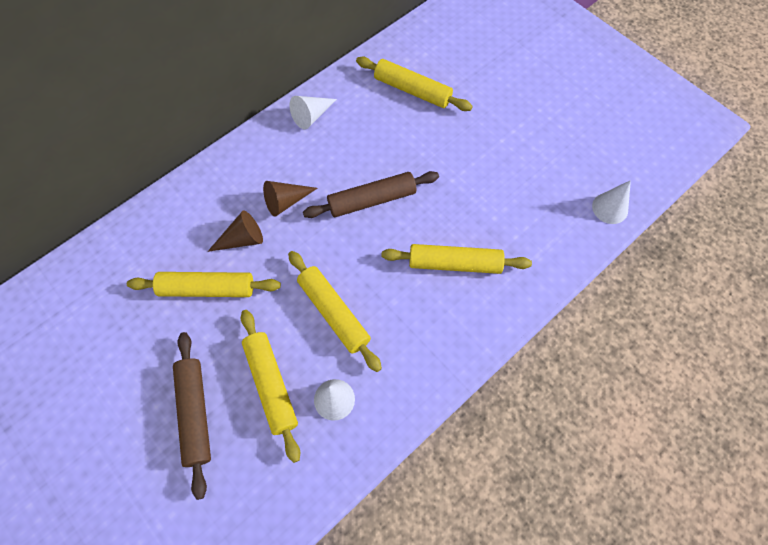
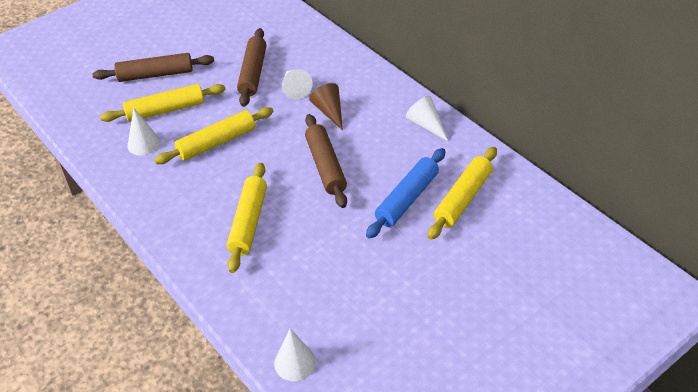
camera: 95 degrees right, 20 degrees down
(207, 289) = (253, 73): yellow rolling pin -> brown rolling pin
(242, 239) = (295, 89): brown cone -> white cone
(414, 131) = (407, 199): none -> blue rolling pin

